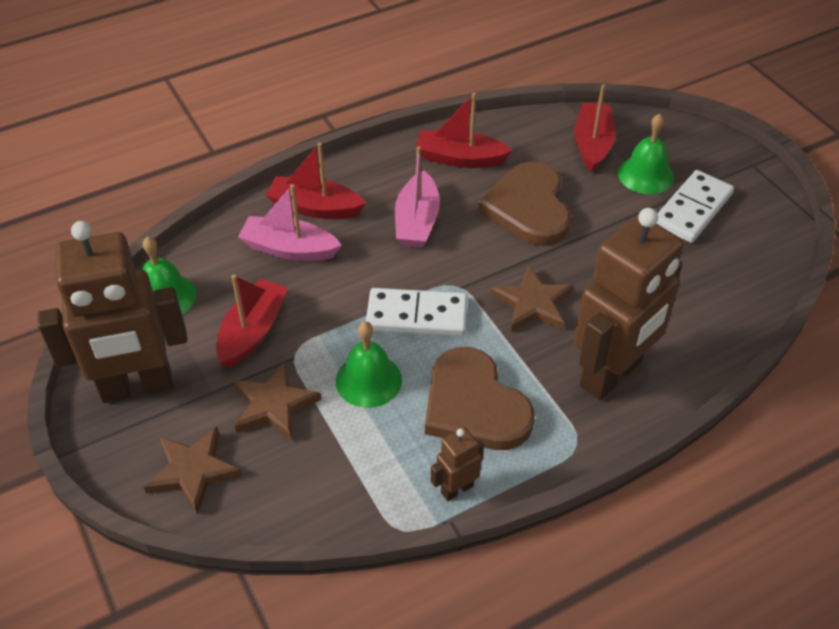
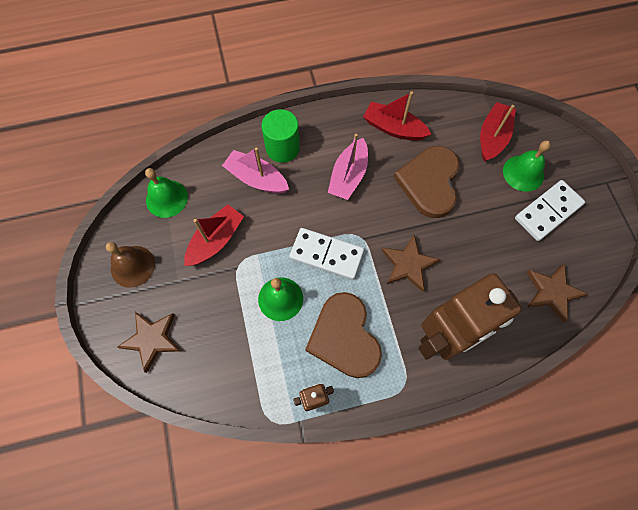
camera: 15 degrees right, 20 degrees up
(137, 387) = (133, 266): brown robot -> brown bell
(274, 405) = (215, 302): brown star -> brown star (552, 292)
(315, 207) = (282, 148): red boat -> green cylinder

